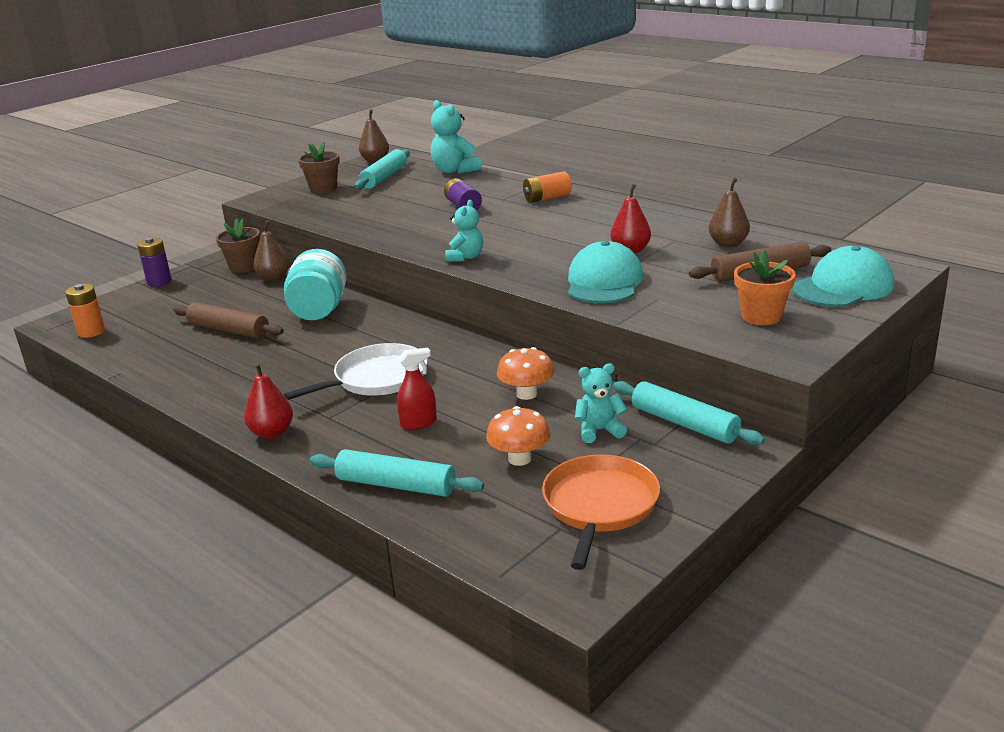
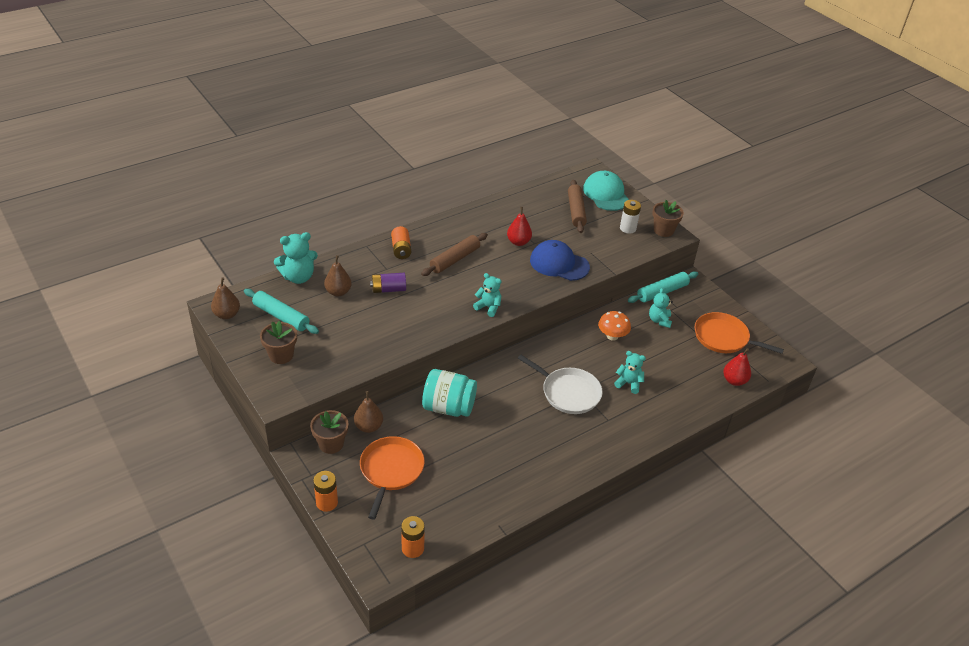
camera: 80 degrees left, 15 degrees up
(159, 281) = (327, 503): purple battery -> orange battery
(207, 300) = (391, 470): none -> orange pan
(229, 330) = (457, 460): brown rolling pin -> brown rolling pin (455, 259)
(272, 433) = (618, 447): red pear -> red pear (734, 381)
(376, 378) = (568, 392): white pan -> white pan turned 150 degrees clockwise
(396, 485) = (688, 402): turquoise rolling pin -> none
(418, 423) = (628, 383): red spray bottle -> turquoise teddy bear
(519, 459) = (677, 353): orange mushroom -> none
(604, 282) = (559, 264): turquoise cap -> blue cap
(728, 244) = (530, 207): brown pear -> brown pear (338, 292)
(761, 316) = (628, 228): orange flower pot -> white battery
(794, 347) = (663, 230): none -> brown flower pot

